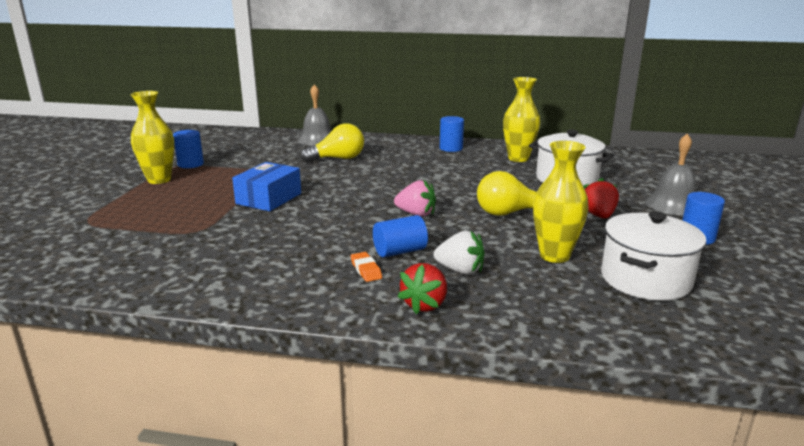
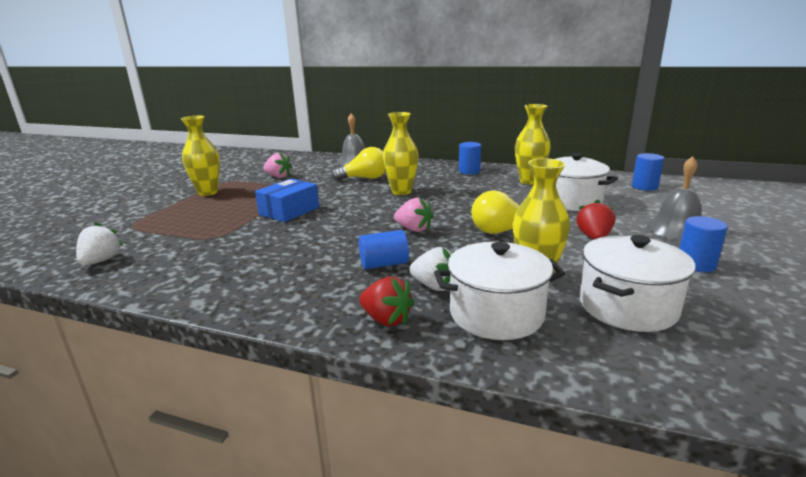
camera: 10 degrees right, 0 degrees up
(76, 263) = (101, 261): none -> white strawberry
(190, 164) = (240, 180): blue cylinder -> blue cylinder (644, 187)
(235, 159) = (278, 176): none -> pink strawberry
(366, 270) = (344, 281): orange eraser -> none
(386, 173) = (401, 192): none -> yellow vase
(425, 304) = (386, 319): red strawberry -> red strawberry turned 90 degrees counterclockwise
(529, 293) = (496, 314): none -> white pot

